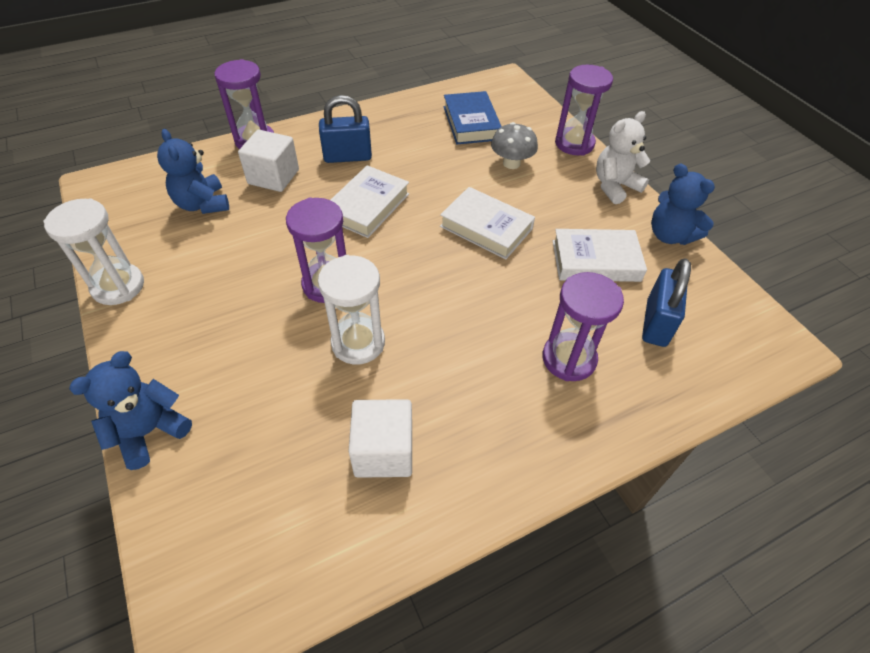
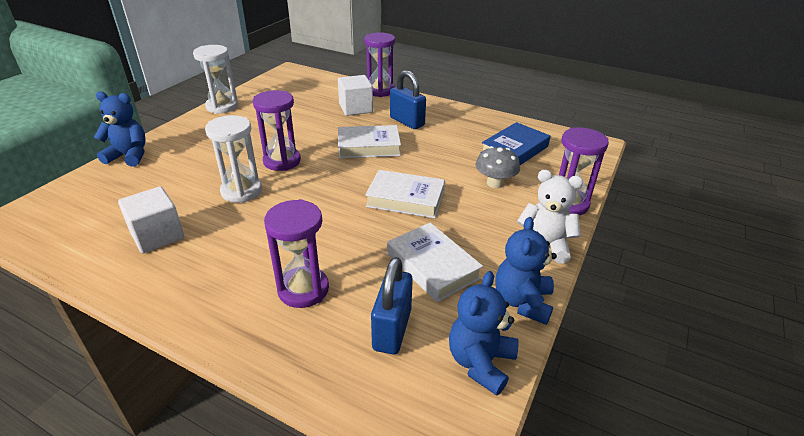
camera: 55 degrees right, 15 degrees down
(202, 204) = (307, 100): blue teddy bear -> blue teddy bear (480, 362)
(486, 227) = (405, 199): white book -> white book turned 75 degrees counterclockwise
(656, 323) = (392, 329): blue padlock -> blue padlock turned 60 degrees counterclockwise

